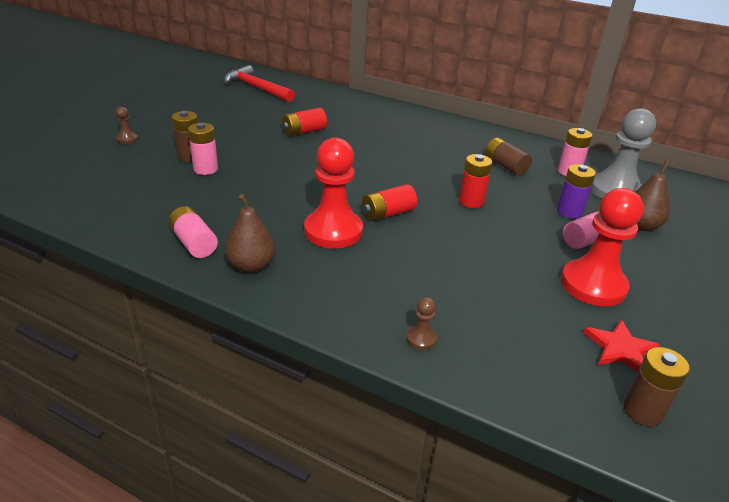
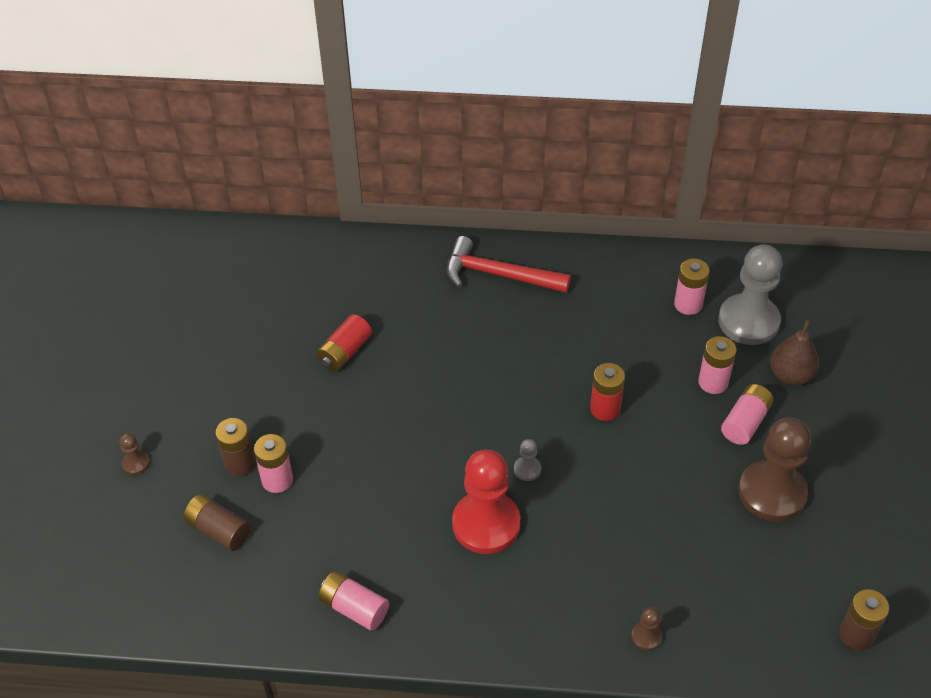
camera: 20 degrees left, 15 degrees up
(251, 266) = (435, 614): brown pear -> none
(257, 88) = (219, 275): red hammer -> red hammer (498, 275)
(388, 213) = (527, 469): red battery -> grey pawn
(505, 166) = (614, 323): brown battery -> brown battery (219, 530)
(569, 212) = (713, 382): purple battery -> pink battery
(593, 285) = (772, 492): red pawn -> brown pawn
(620, 349) = (820, 570): red star -> none

